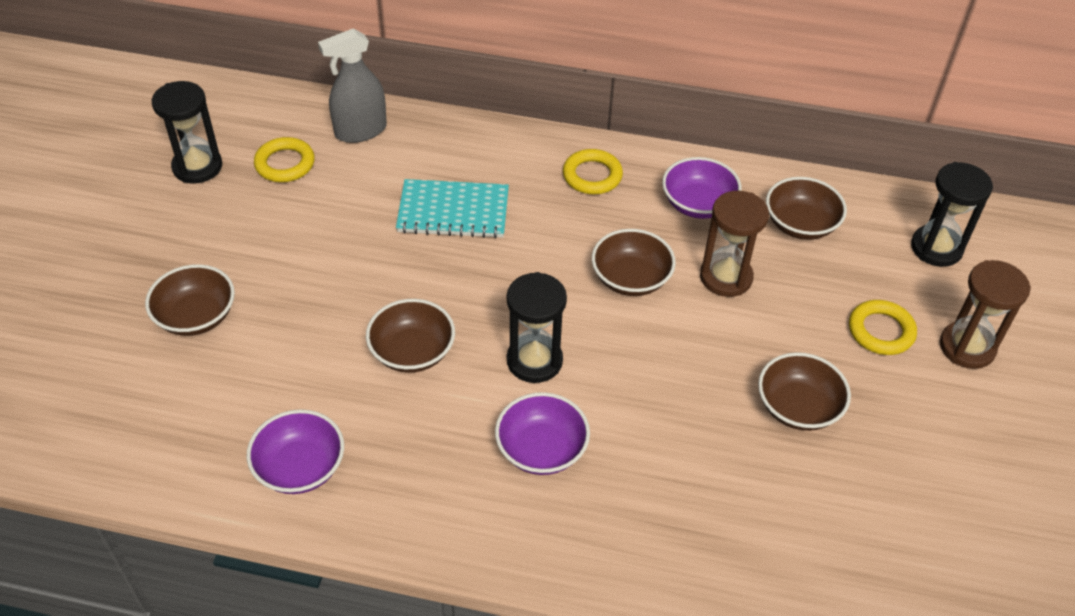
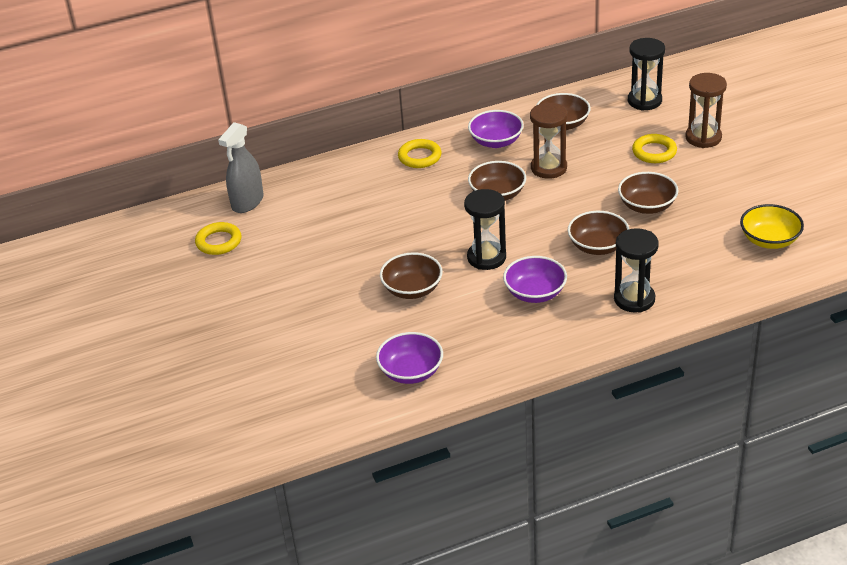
camera: 30 degrees left, 10 degrees down
(196, 316) = (259, 341): brown bowl -> brown bowl (598, 246)
(197, 167) = (161, 271): black hourglass -> black hourglass (634, 299)
(453, 211) = (356, 213): turquoise notebook -> none
(917, 567) = (769, 240): none -> yellow bowl

